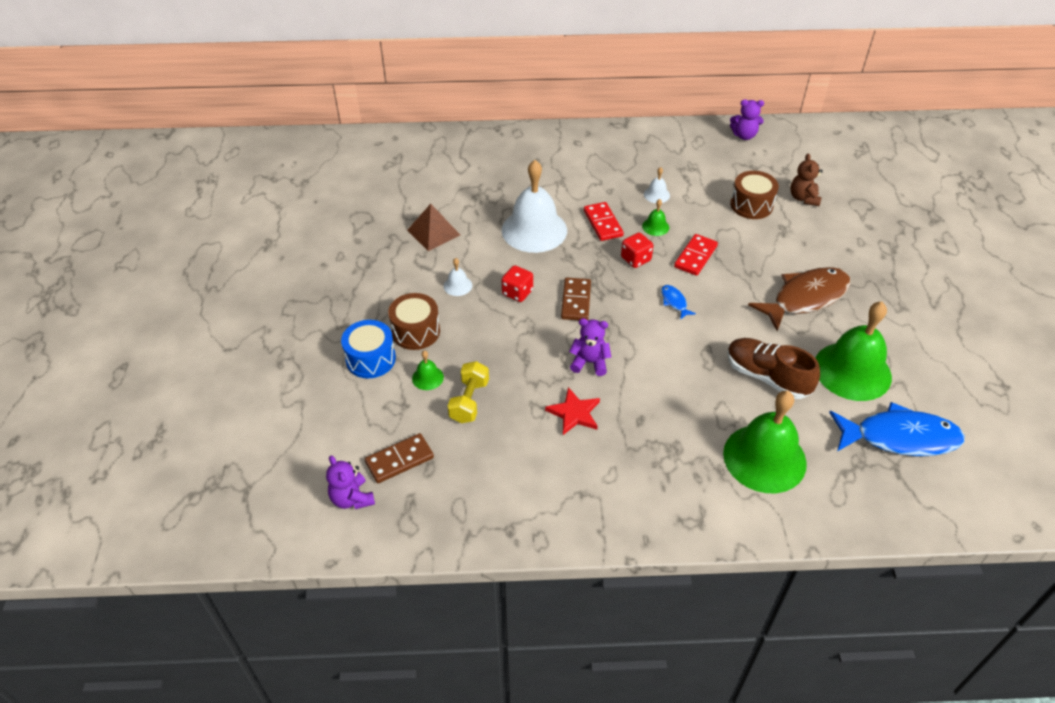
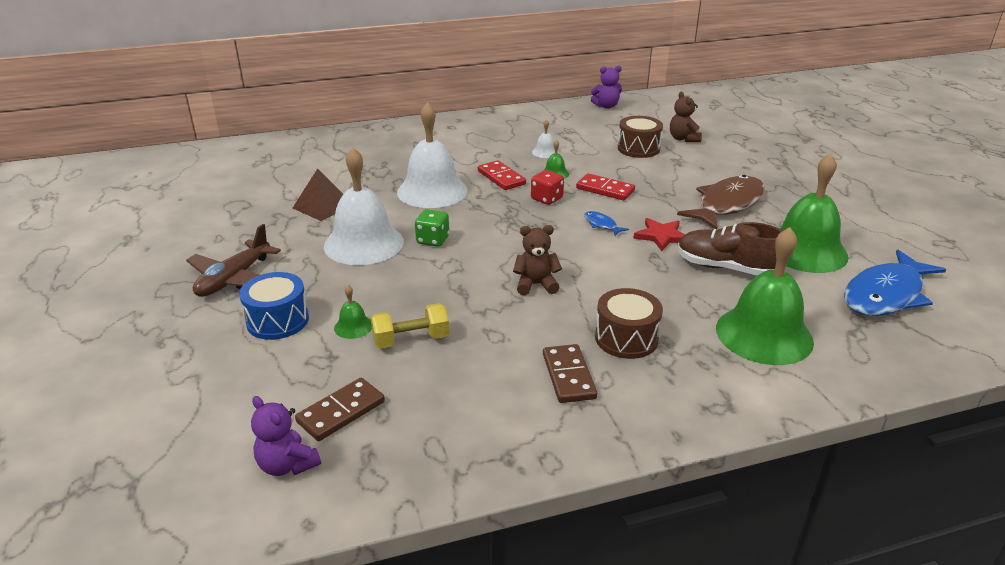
camera: 15 degrees left, 15 degrees down
(345, 306) = (234, 279): none -> brown plane
(416, 331) = (326, 288): brown drum -> brown drum (626, 338)
(457, 285) = (364, 243): white bell -> white bell, size x2.41
(469, 401) = (411, 340): yellow dumbbell -> yellow dumbbell turned 75 degrees clockwise
(517, 292) = (433, 240): red dice -> green dice
(574, 413) = (538, 330): red star -> red star (661, 236)
(576, 301) = (499, 238): brown domino -> brown domino (568, 376)
(589, 362) = (536, 285): purple teddy bear -> brown teddy bear
(695, 257) = (605, 189): red domino -> red domino turned 75 degrees counterclockwise
(900, 438) = (885, 294): blue fish -> blue fish turned 150 degrees clockwise

